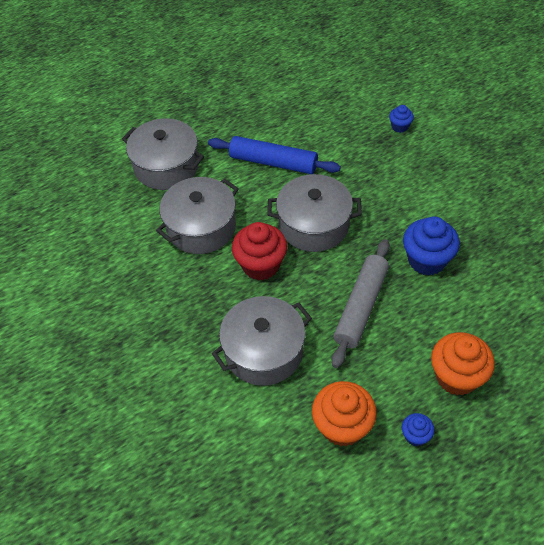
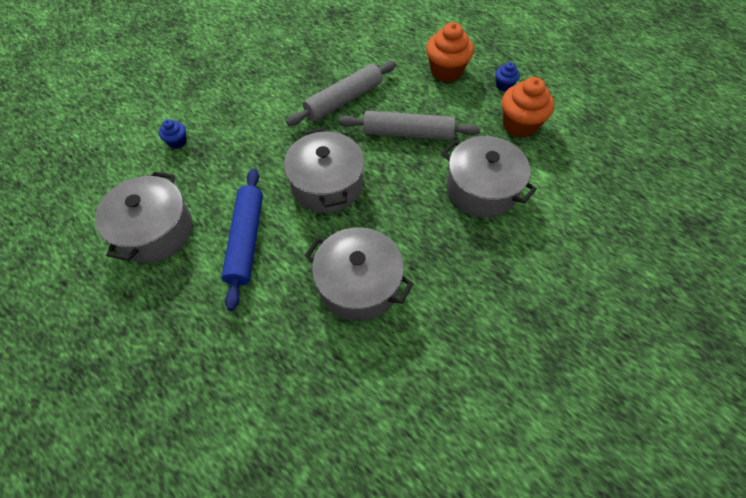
camera: 110 degrees left, 5 degrees up
(166, 166) = (272, 357): grey pot -> grey pot (155, 231)
(261, 265) = (390, 215): red cupcake -> none
(427, 260) = (344, 100): blue cupcake -> grey rolling pin

